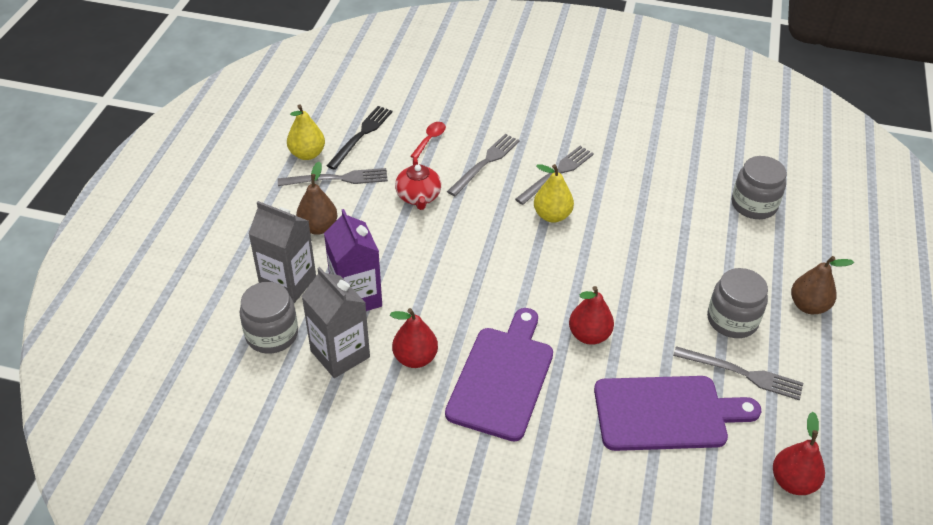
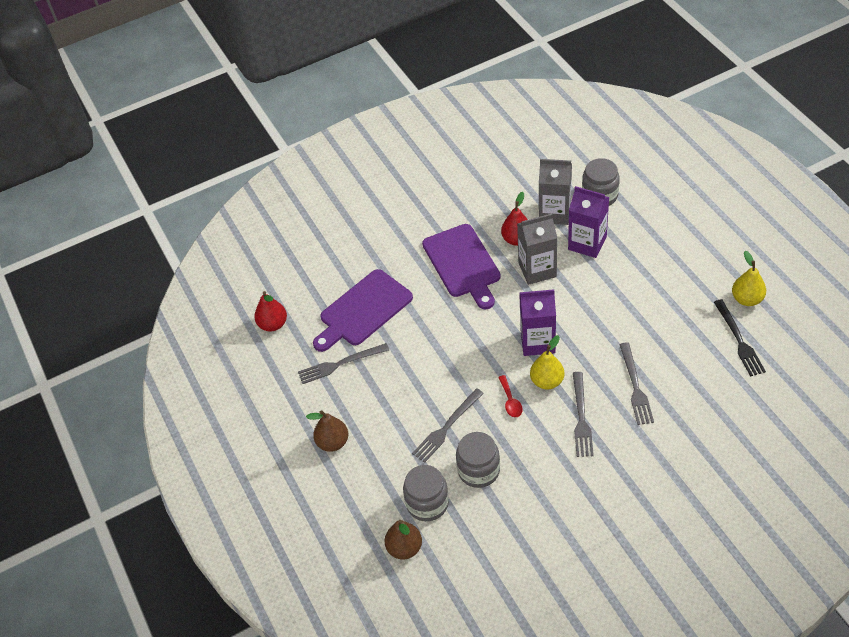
camera: 145 degrees right, 5 degrees up
(288, 283) = (631, 222): grey carton -> grey carton (537, 270)
(318, 227) = (665, 262): brown pear -> brown pear (404, 548)
(337, 179) = (703, 298): grey fork -> grey fork (447, 427)
(418, 197) = (640, 327): red teapot -> none
(430, 139) = (694, 375): red spoon -> red spoon (510, 401)
(520, 249) = (537, 342): none -> purple carton
(589, 335) = (443, 320): red pear -> none
(732, 320) = (371, 394): grey jar -> grey jar (478, 470)

